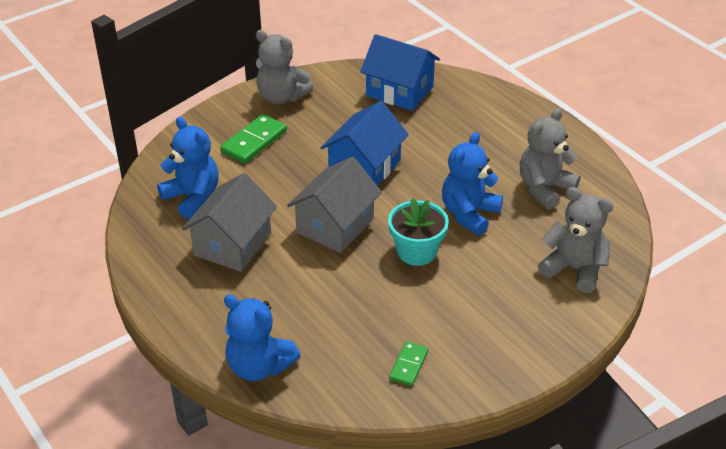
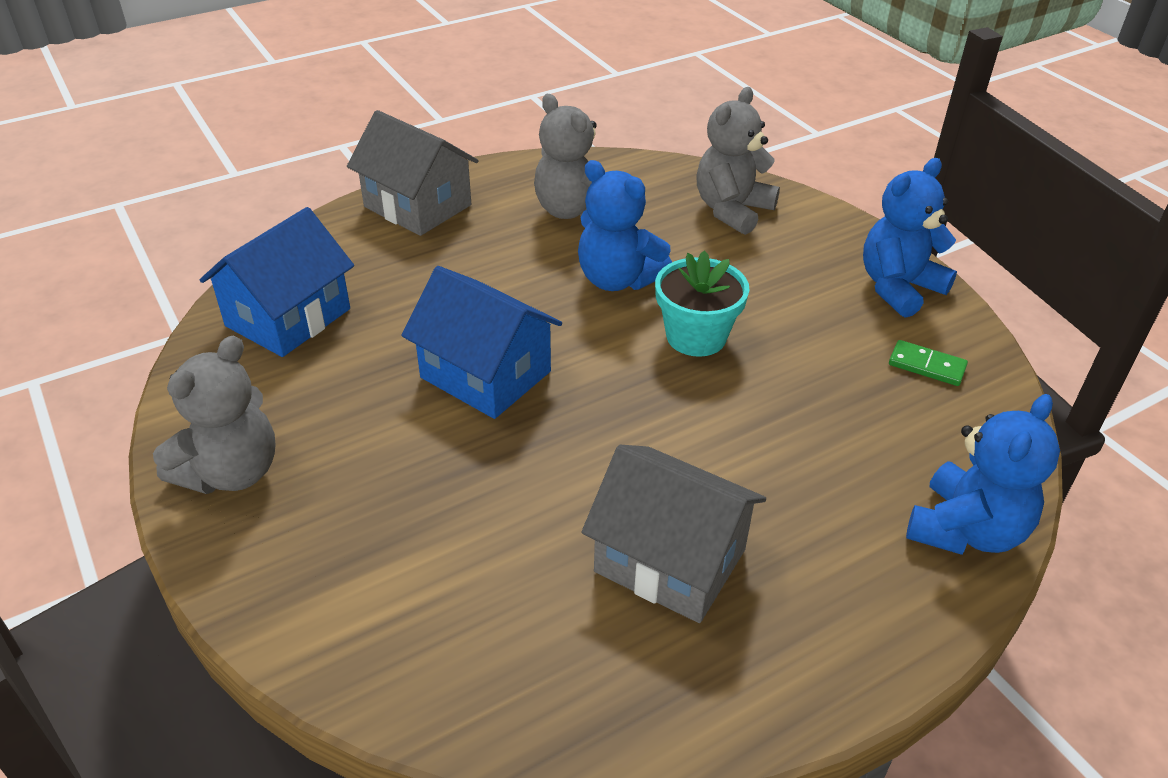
camera: 85 degrees left, 0 degrees up
(193, 197) = (522, 626): blue teddy bear -> blue teddy bear (898, 288)
(254, 141) = (365, 520): green domino -> none
(335, 225) = (630, 420): grey house -> grey house (417, 206)

